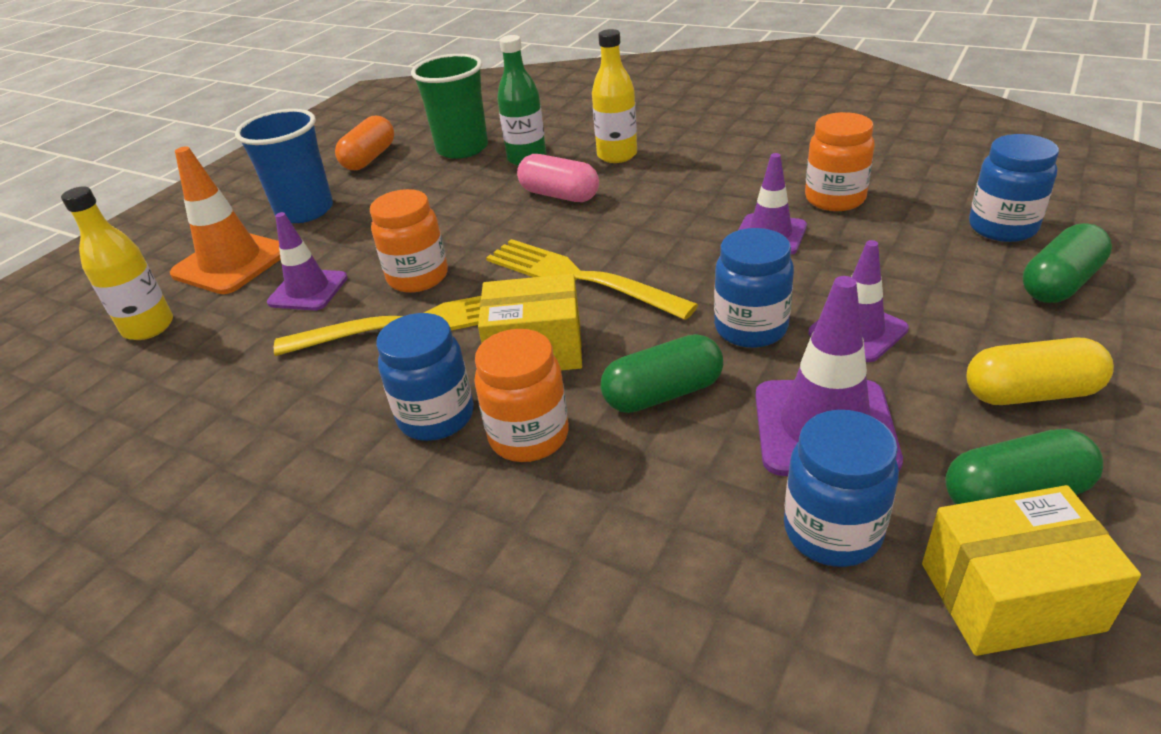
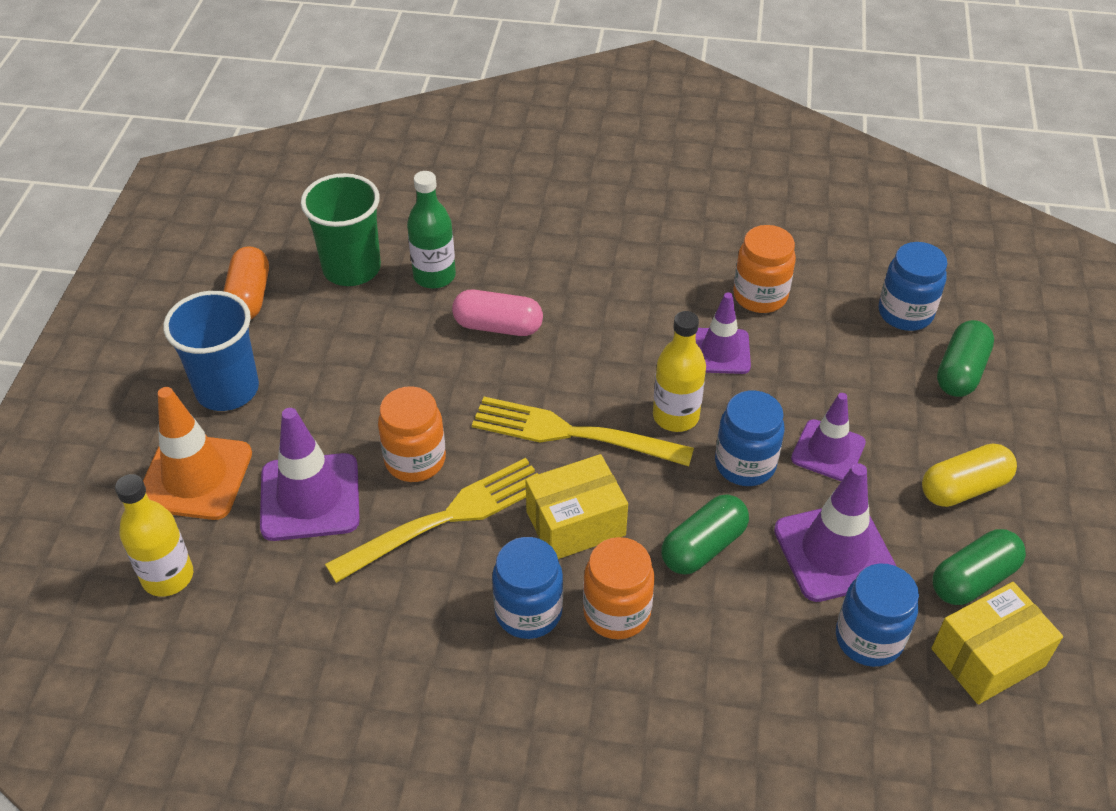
camera: 25 degrees left, 10 degrees up
(308, 290) = (310, 497): purple traffic cone -> purple traffic cone, size x1.51
(617, 155) = (529, 260): yellow bottle -> yellow bottle (675, 416)

